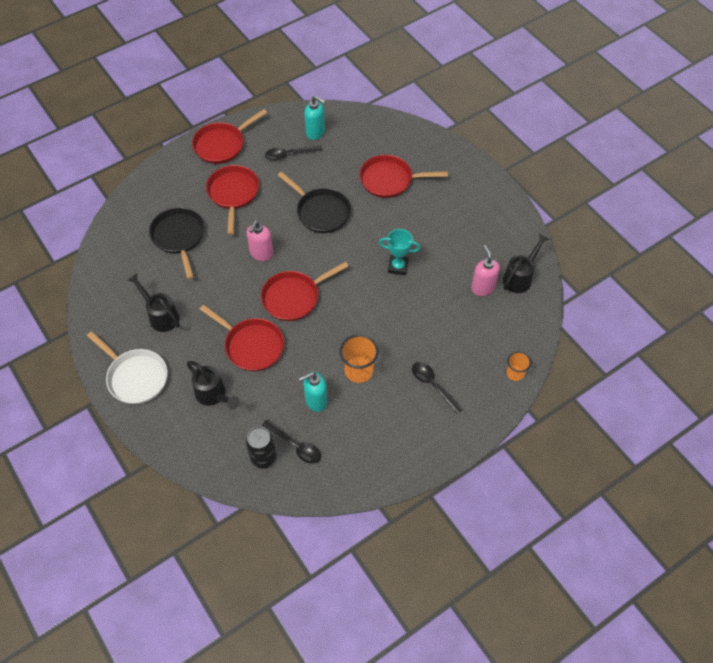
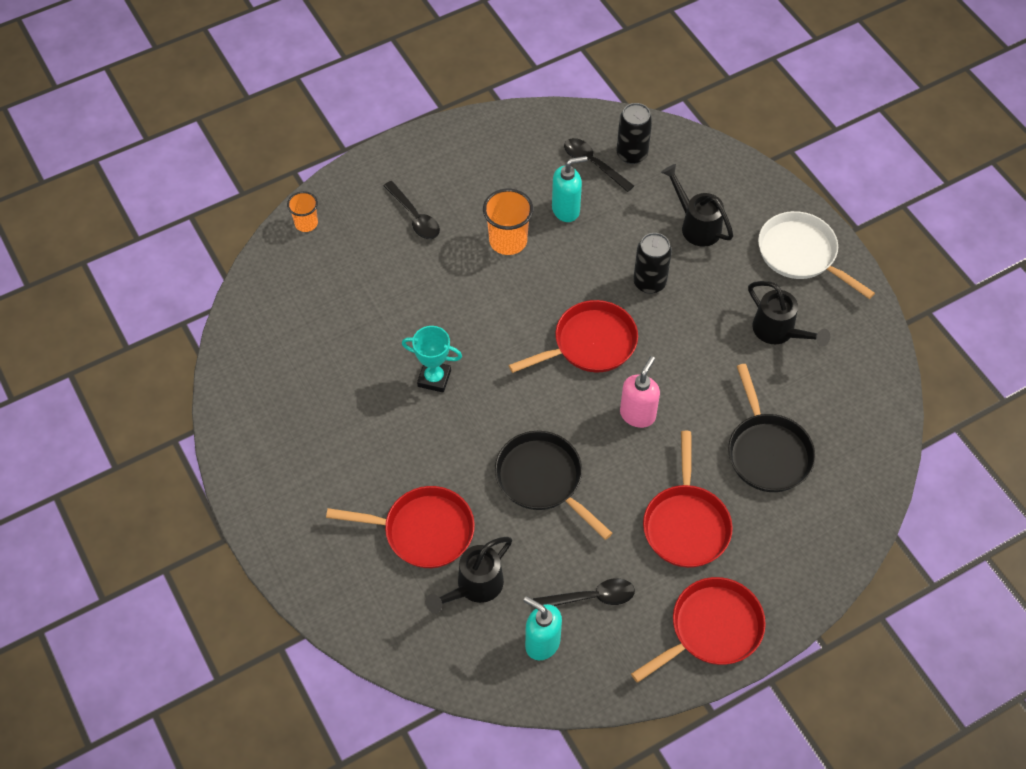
camera: 175 degrees left, 0 degrees up
(251, 345) = (649, 282): red pan -> black can
(482, 288) = (317, 337): pink soap dispenser -> none
(520, 277) = (259, 349): black watering can -> black watering can (474, 587)

